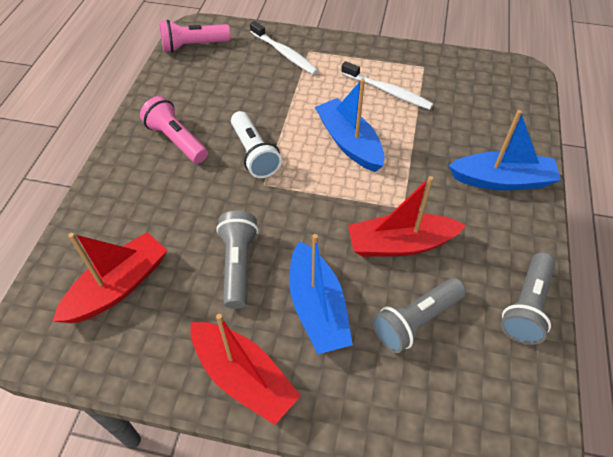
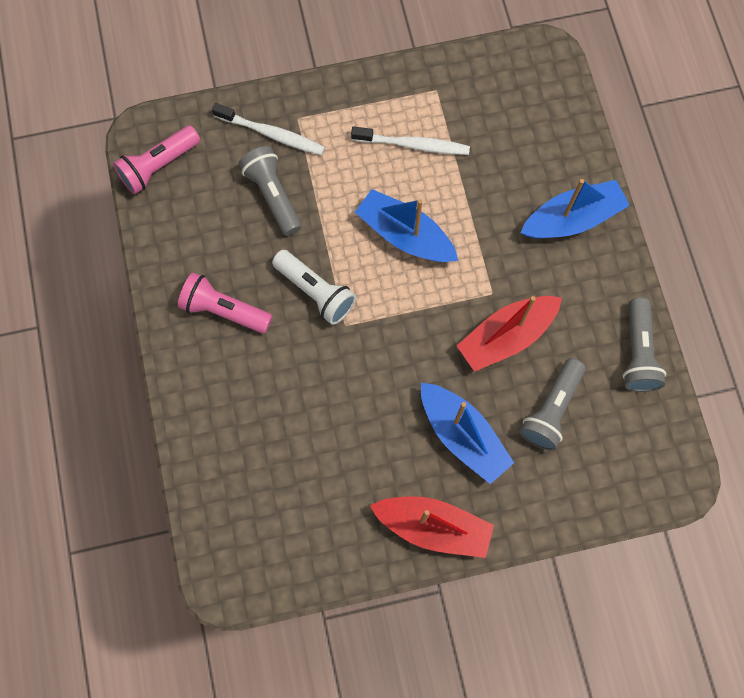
camera: 25 degrees left, 20 degrees up
(118, 286) = (274, 497): red boat -> none
(238, 265) = (370, 425): grey flashlight -> grey flashlight (273, 195)

